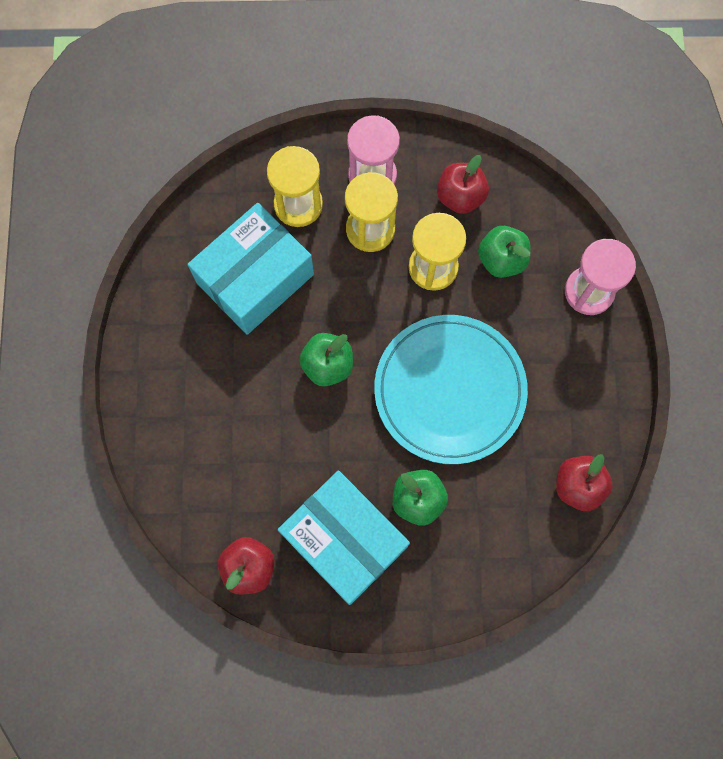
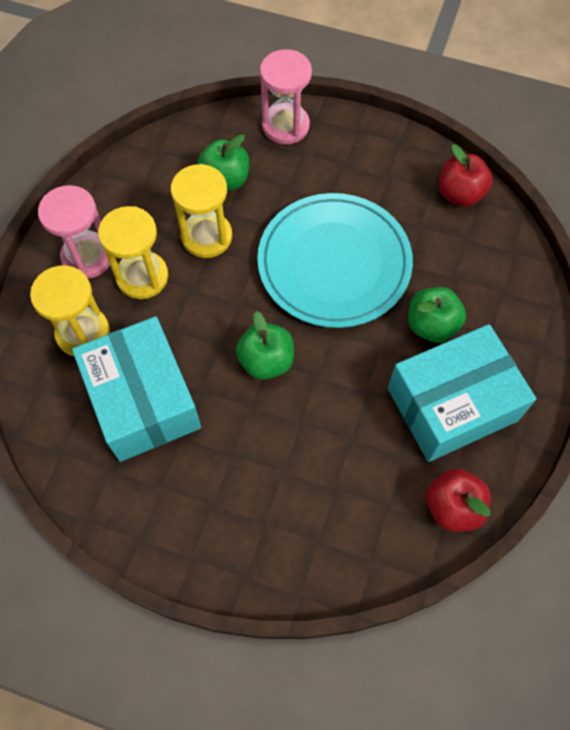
camera: 70 degrees left, 10 degrees down
(460, 197) = (147, 191): red apple -> none

